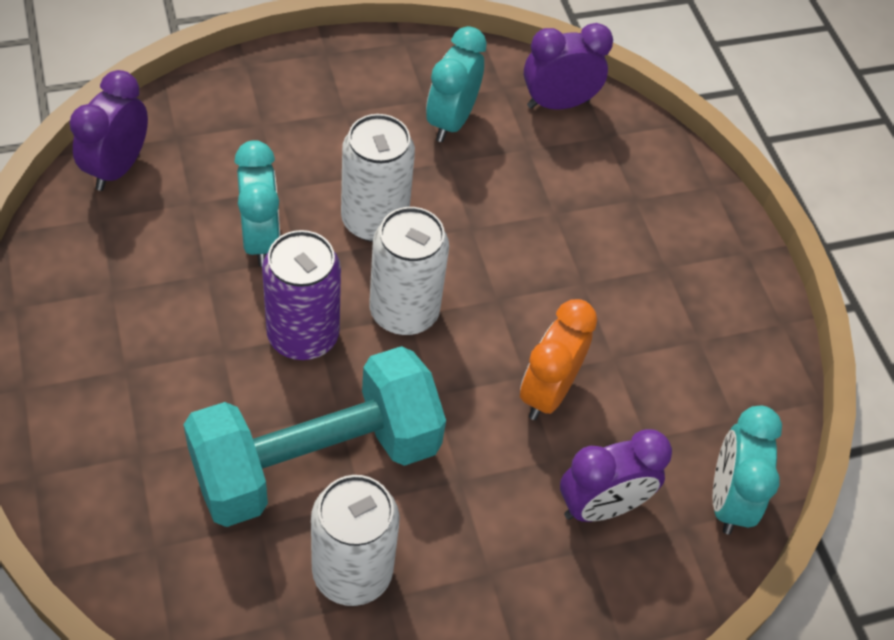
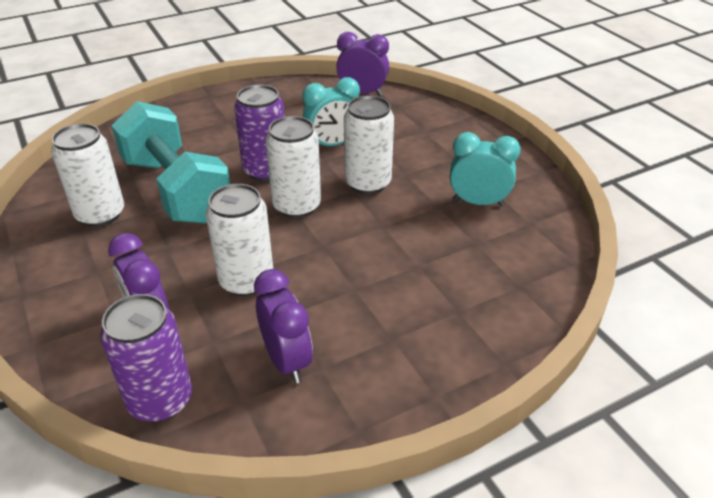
camera: 85 degrees right, 15 degrees down
(547, 392) = (246, 281): orange clock -> white can
(558, 103) = (535, 254): purple clock -> purple clock (286, 360)
(728, 499) = (160, 400): turquoise clock -> purple can

